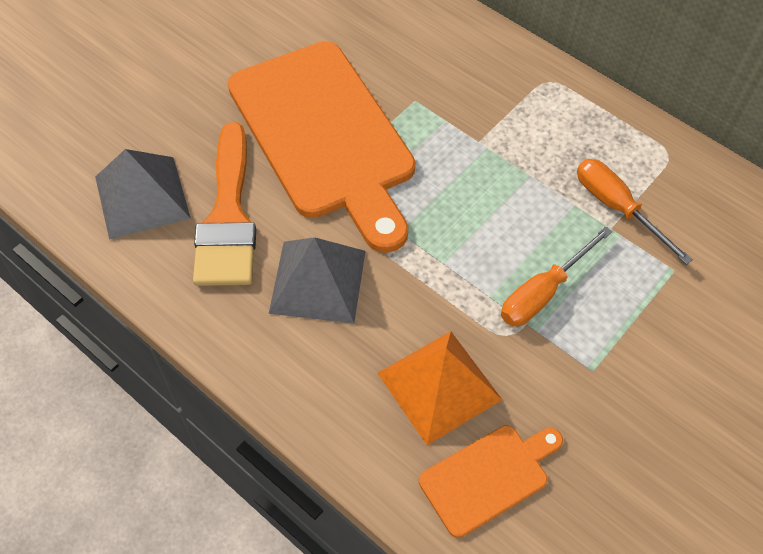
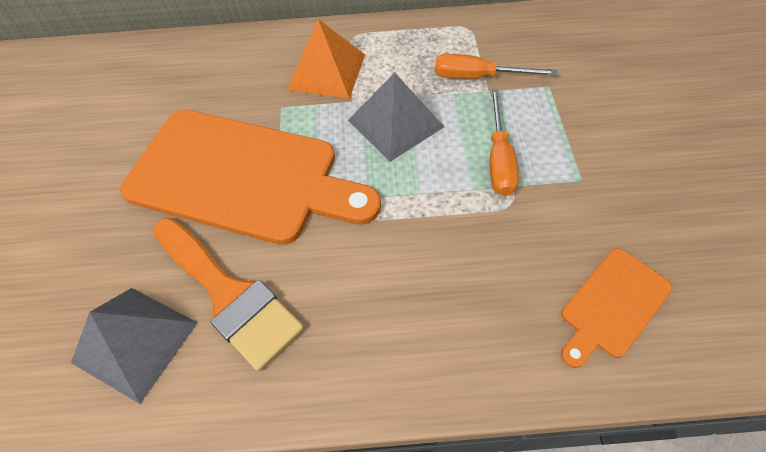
camera: 40 degrees left, 0 degrees up
(317, 281) = (350, 280): grey pyramid -> grey pyramid (395, 123)
(439, 386) = (513, 275): orange pyramid -> orange pyramid (326, 71)
(488, 477) = (612, 305): orange cutting board -> orange cutting board turned 150 degrees counterclockwise

